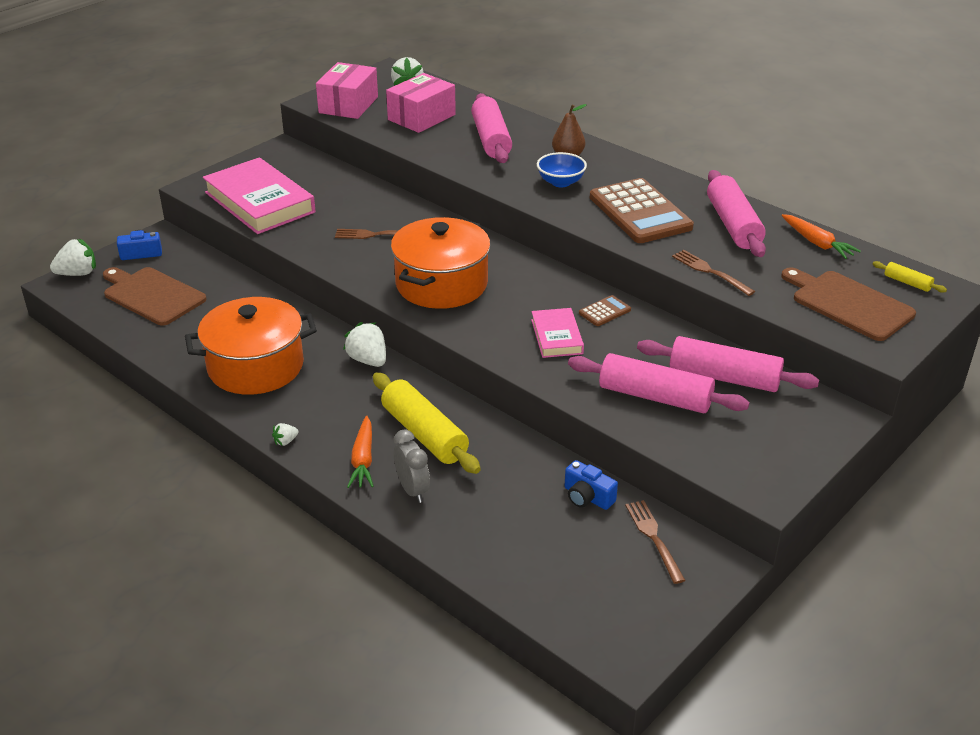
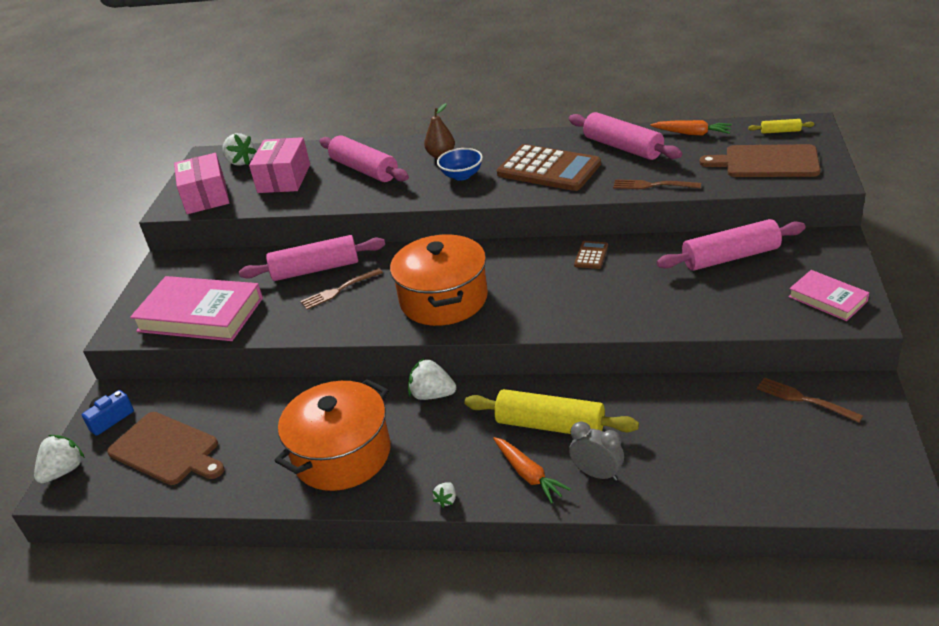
camera: 30 degrees left, 0 degrees up
(152, 295) = (167, 449): brown cutting board -> brown cutting board turned 150 degrees counterclockwise
(556, 337) = (582, 291): pink book -> pink book (827, 299)
(587, 497) = (725, 399): blue camera -> none
(655, 396) = (705, 295): pink rolling pin -> pink rolling pin (315, 269)

